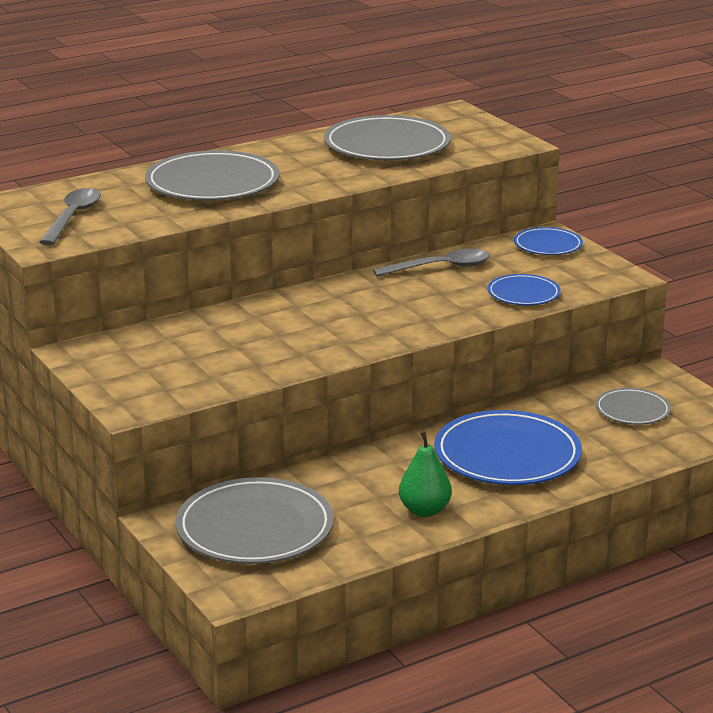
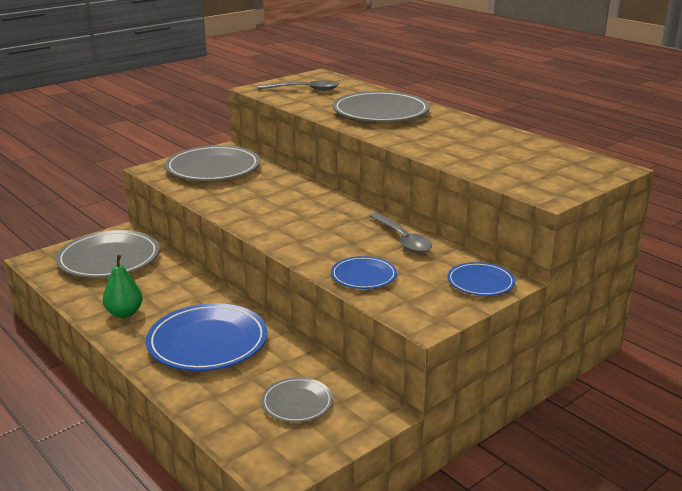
camera: 80 degrees right, 0 degrees up
(387, 145) = (500, 151): grey plate -> grey plate (213, 168)

